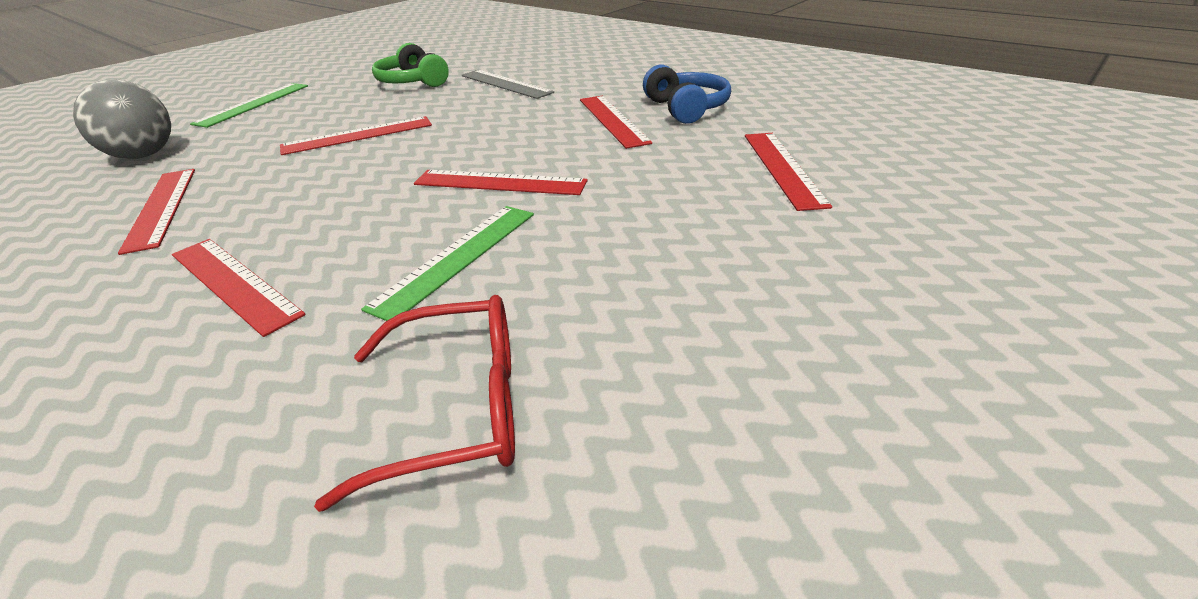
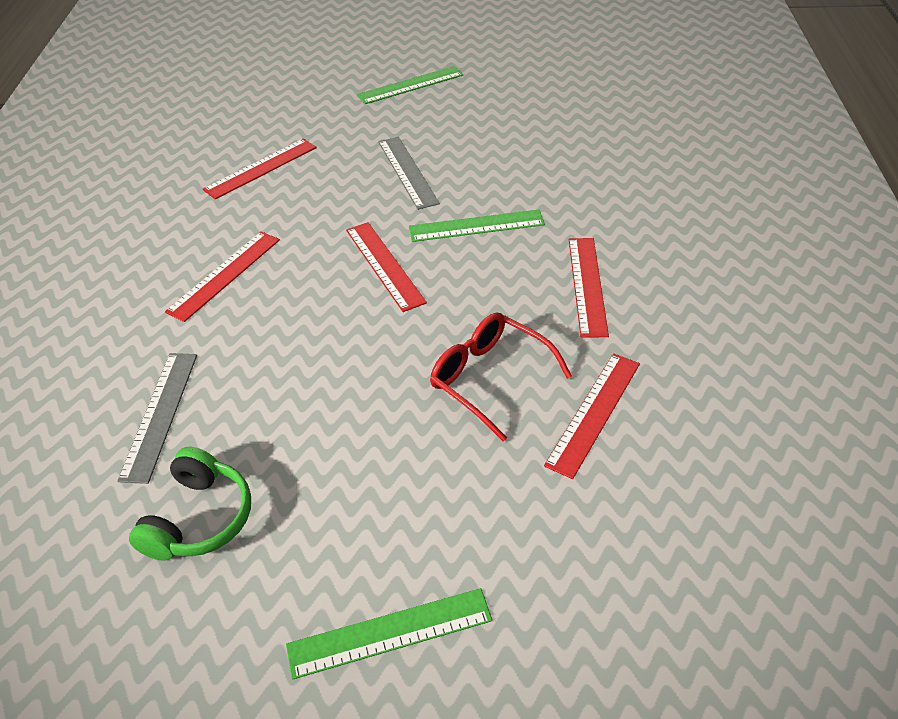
camera: 130 degrees left, 10 degrees up
(143, 156) = (573, 555): grey ball -> none
(357, 135) = (383, 417): red ruler -> none
(455, 410) = (551, 166): red glasses -> red glasses (490, 379)
(647, 255) = (407, 172): none -> grey ruler
(686, 108) = (168, 249): blue headphones -> none
(974, 380) = (410, 85): none -> green ruler

